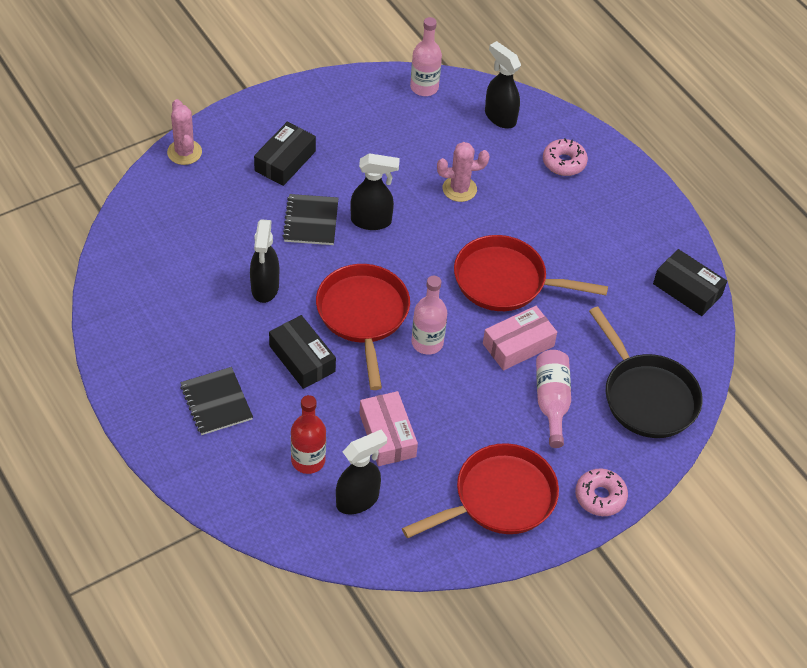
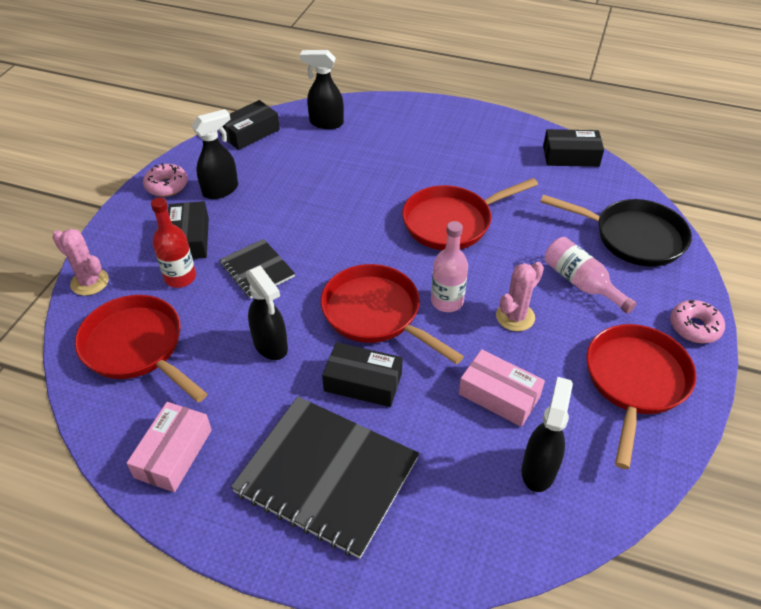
camera: 35 degrees left, 5 degrees down
(174, 227) = (137, 348): none -> red pan
(216, 402) = (326, 476): black notebook -> black notebook, size x1.88
(308, 460) = (461, 467): red bottle -> red bottle (180, 277)
(371, 221) = (307, 241): black spray bottle -> black spray bottle (221, 190)
(424, 87) = (250, 133): pink bottle -> black box
(459, 189) = (349, 182): pink cactus -> pink cactus (515, 317)
(518, 345) = (512, 259): pink box -> pink box (173, 453)
(564, 162) = (401, 127): pink donut -> pink donut (167, 186)

